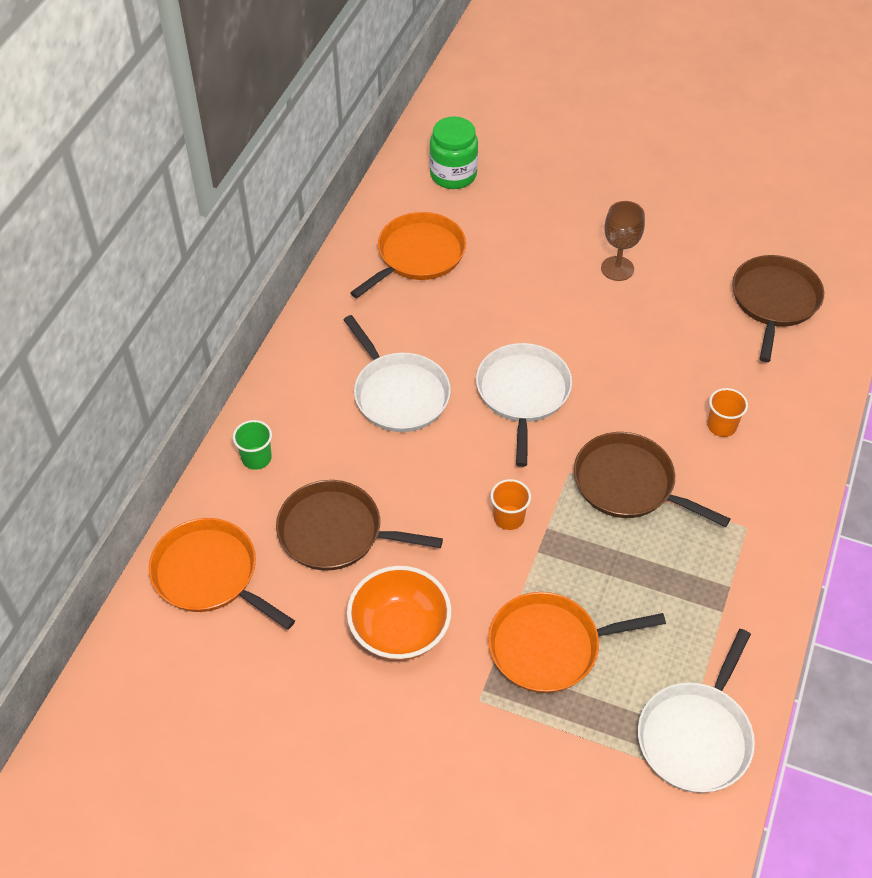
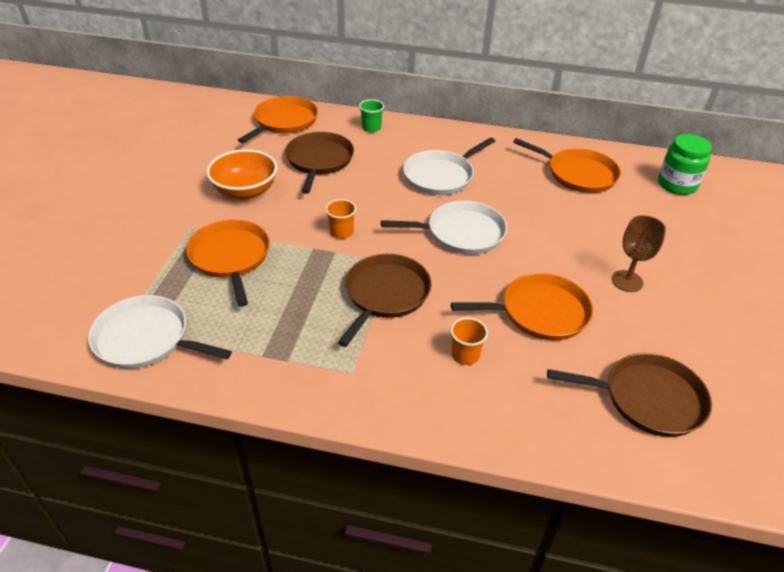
camera: 80 degrees right, 10 degrees down
(661, 351) = (539, 312): none -> orange pan

